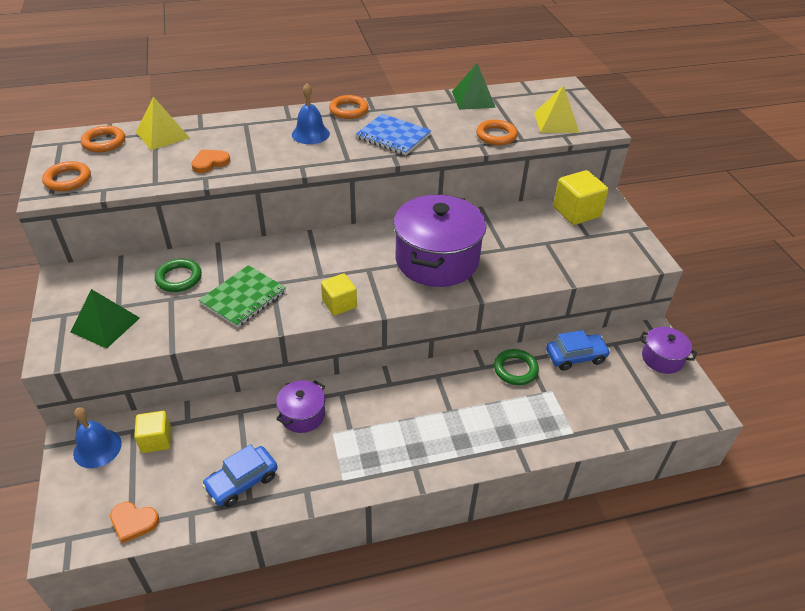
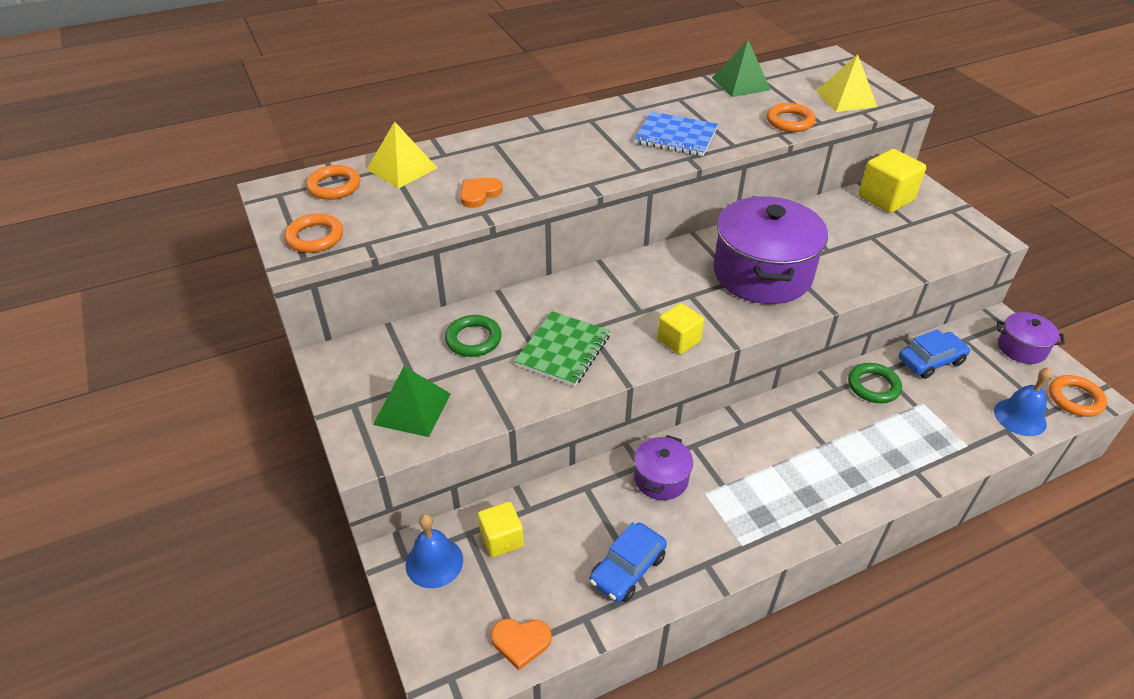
camera: 10 degrees left, 0 degrees up
(310, 134) = (579, 145): blue bell -> blue bell (1020, 417)
(349, 110) = (607, 113): orange ring -> orange ring (1075, 399)

